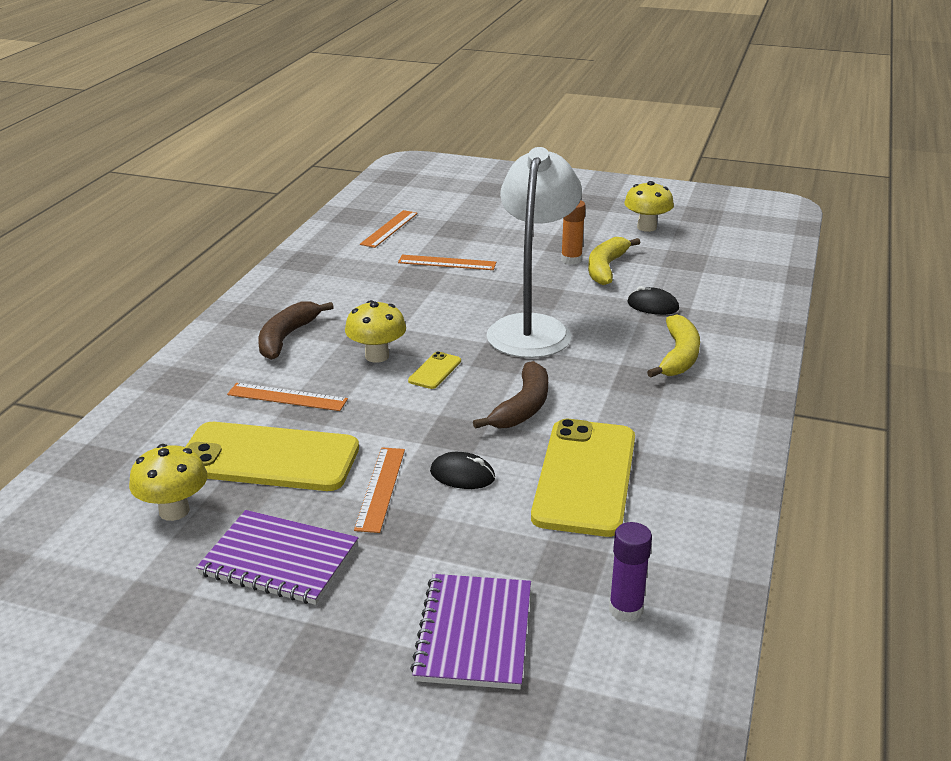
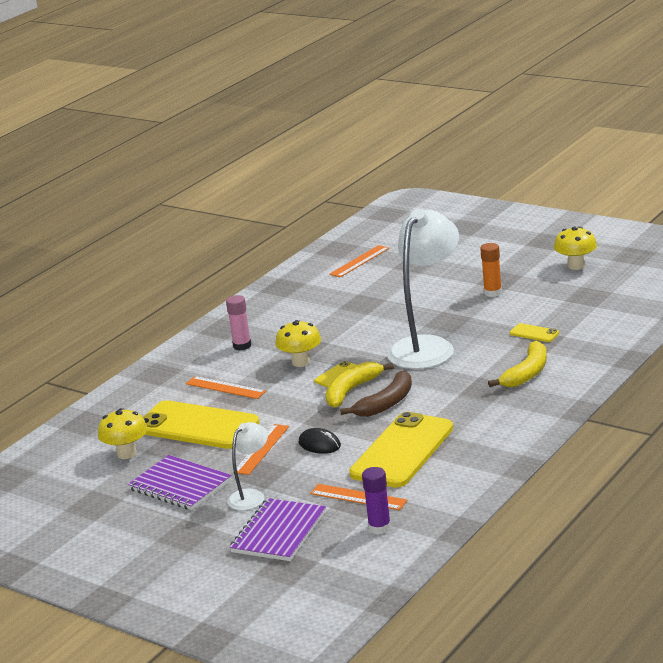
camera: 20 degrees right, 5 degrees down
(286, 338) = (242, 346): brown banana -> pink glue stick
(400, 570) = (251, 496): none -> white lamp
(447, 263) = (390, 292): orange ruler -> orange ruler (358, 497)
(606, 268) = (517, 301): yellow banana -> yellow banana (351, 391)
(652, 306) = (534, 333): black mouse -> yellow phone

